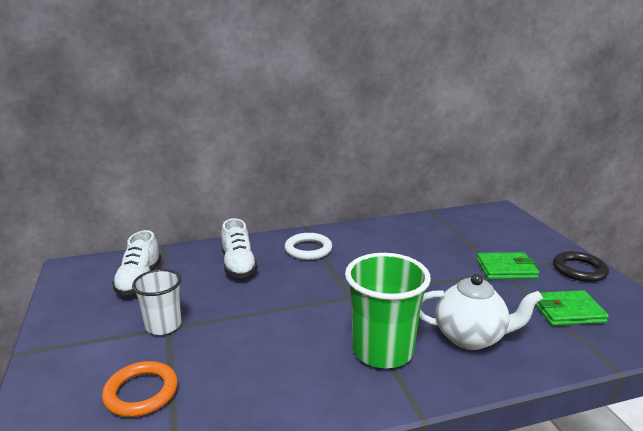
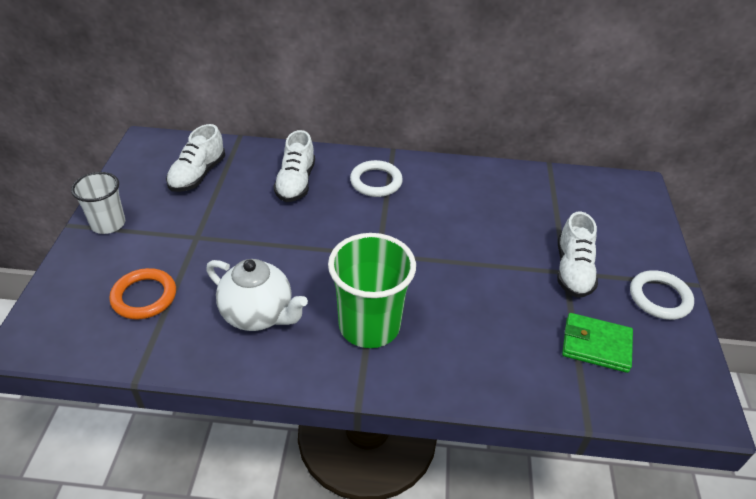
camera: 20 degrees right, 20 degrees up
(163, 325) = (193, 233): white cup -> white cup (108, 224)
(470, 337) = (465, 340): white teapot -> white teapot (258, 314)
(506, 269) = (572, 270): green wallet -> white shoe
(579, 270) = (659, 298): black ring -> white ring

